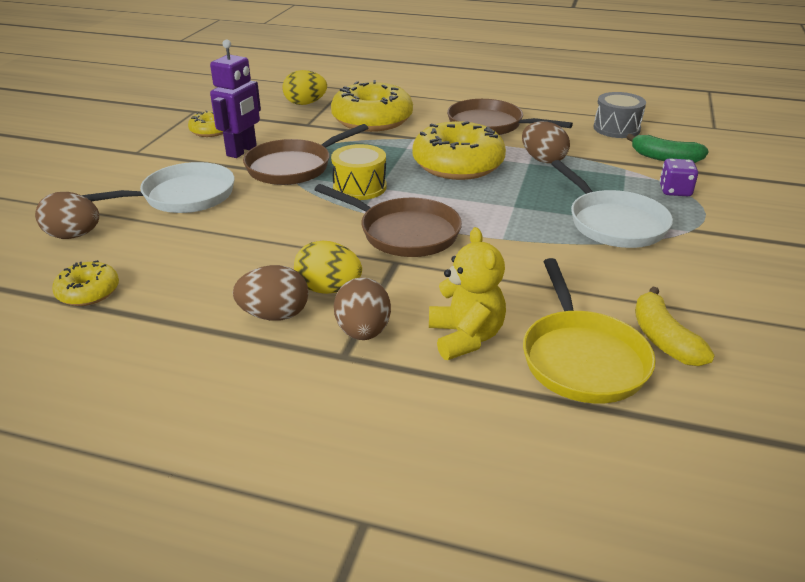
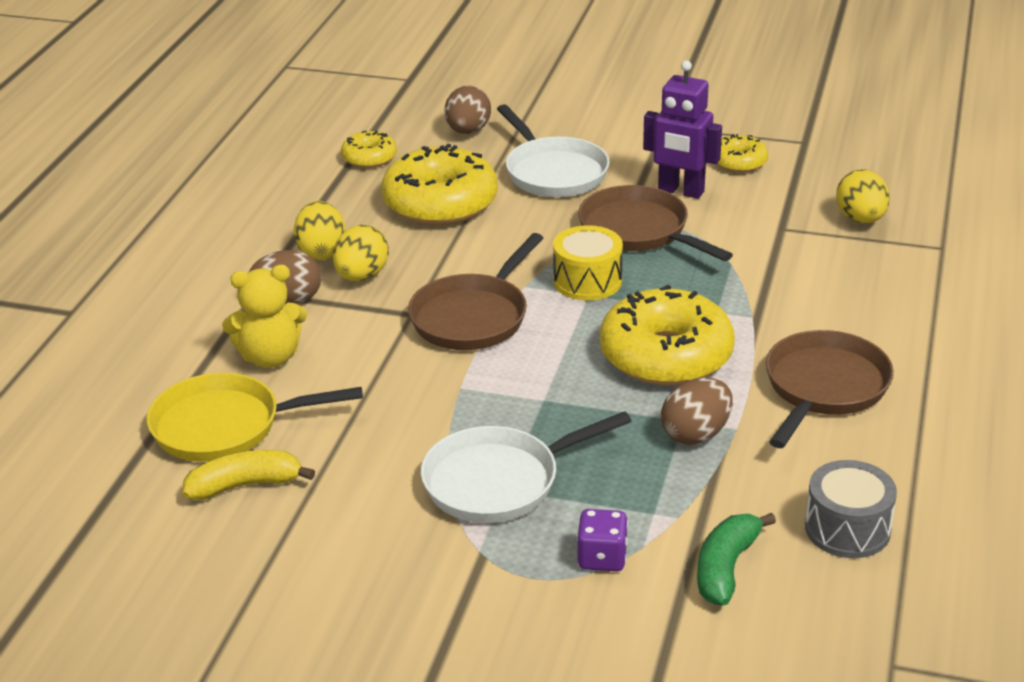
camera: 90 degrees right, 0 degrees up
(274, 315) = (322, 251): brown egg -> yellow egg
(372, 120) = (812, 279): yellow donut -> yellow donut (440, 203)

